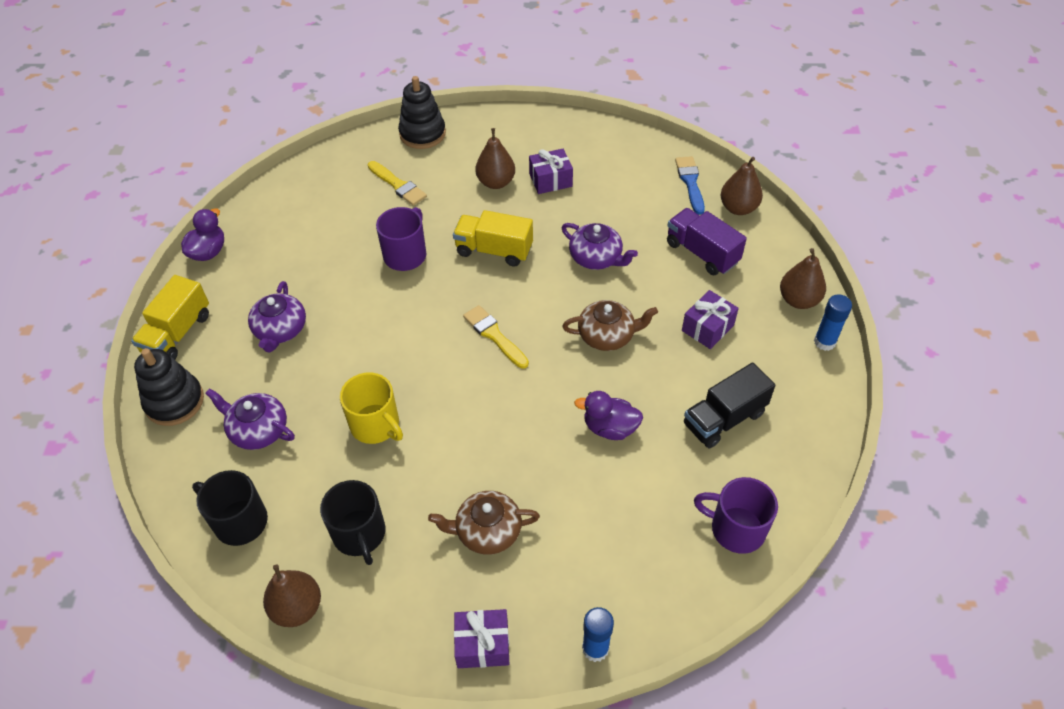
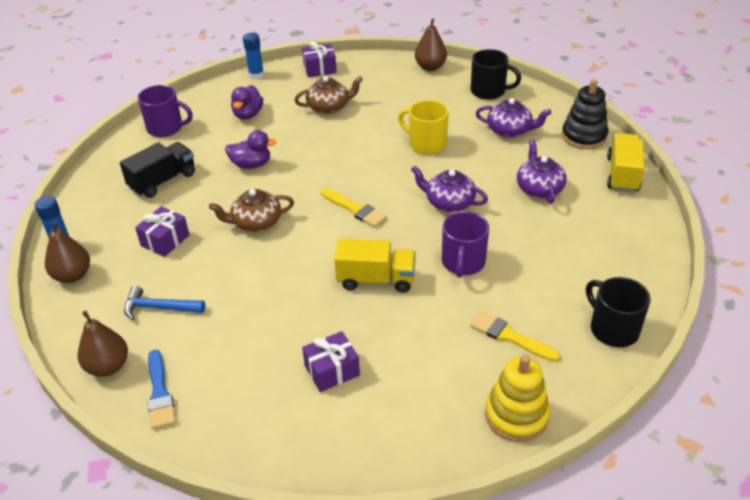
camera: 170 degrees right, 10 degrees down
(208, 252) = (657, 238): purple duck -> purple duck (248, 114)
(359, 534) = (410, 96): black mug -> black mug (613, 329)
(422, 134) = (516, 415): black stacking toy -> yellow stacking toy
(496, 182) = (397, 357): brown pear -> none
(596, 258) = (270, 287): purple teapot -> purple teapot (449, 202)
(702, 253) = (159, 308): purple truck -> blue hammer

